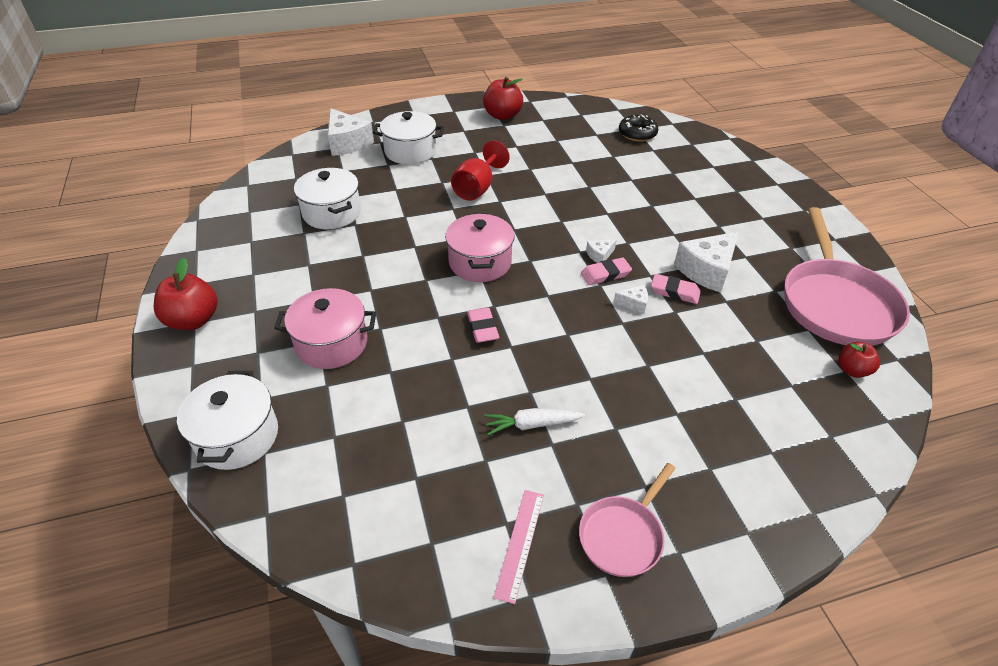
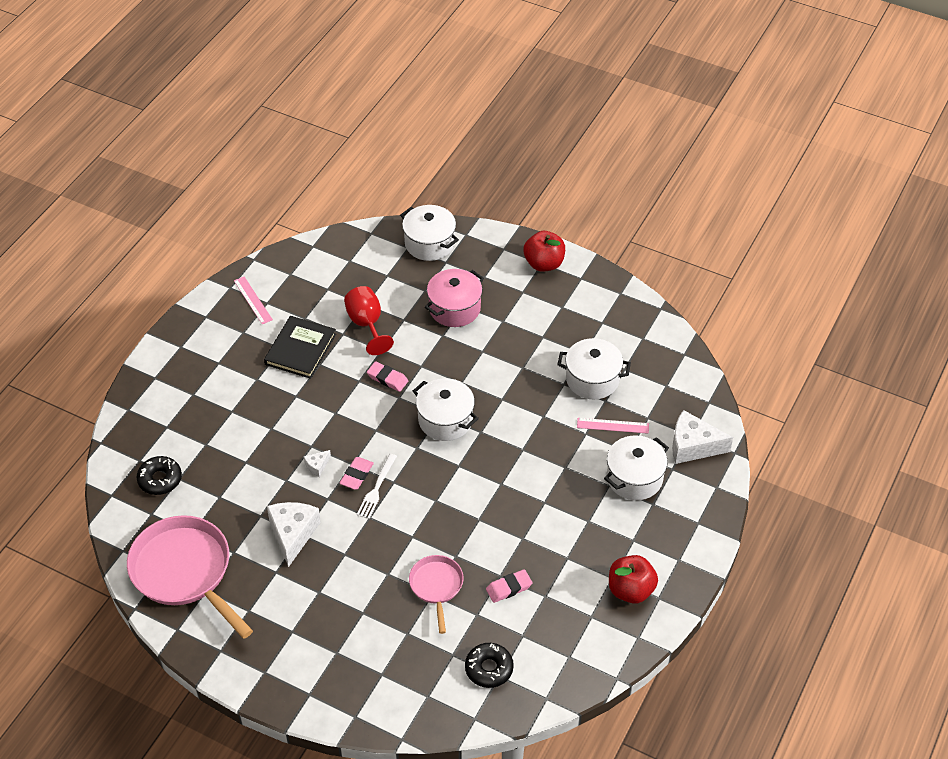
camera: 135 degrees right, 5 degrees up
(371, 181) = (613, 425): none -> pink ruler
(477, 188) = (532, 482): red goblet -> red goblet (367, 324)
(480, 262) = (445, 420): pink pot -> white pot
(532, 425) = (300, 349): white carrot -> black book
(600, 255) = (376, 489): white cheese -> white fork
(623, 535) = (211, 335): pink pan -> pink pan (436, 586)
(674, 292) = (299, 496): pink eraser -> pink eraser (509, 588)
(815, 398) = (160, 479): none -> black donut
(852, 370) = (147, 518): red apple -> none

